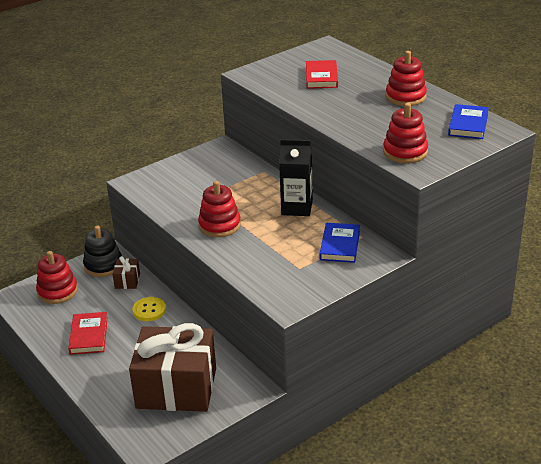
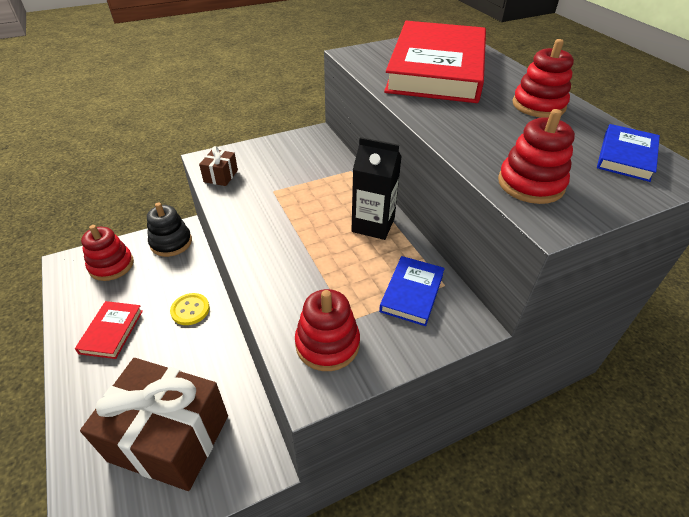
camera: 10 degrees right, 10 degrees up
(127, 281) = (185, 266): brown gift -> brown gift (221, 176)
(219, 225) = (274, 233): red stacking toy -> red stacking toy (327, 344)
(321, 77) = (437, 68): red book -> red book, size x2.33

